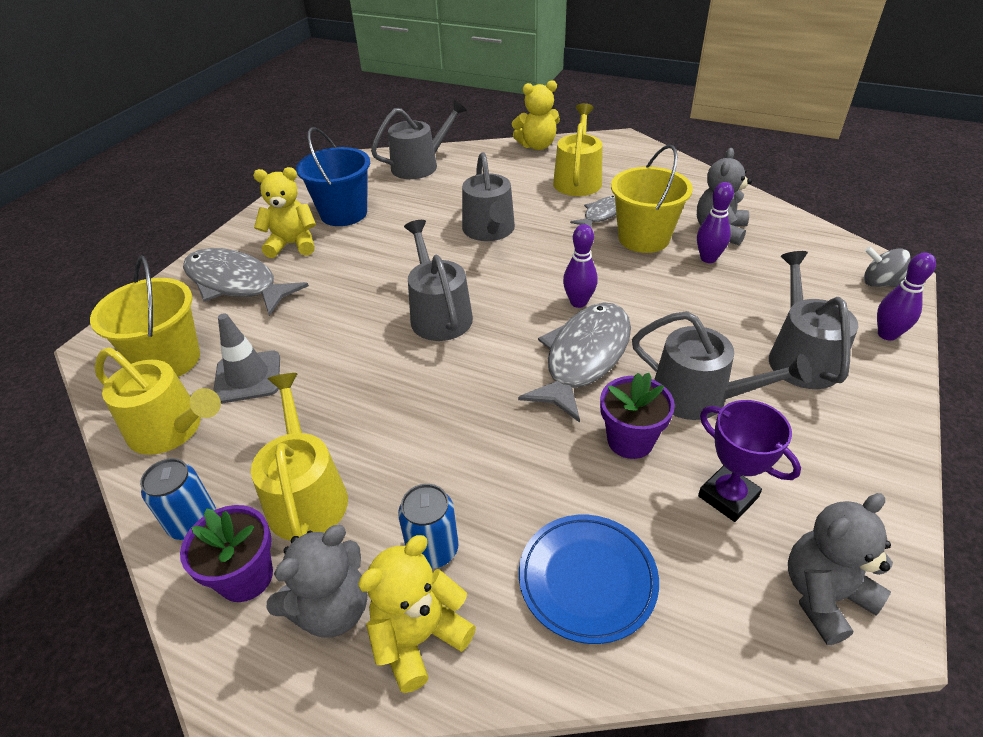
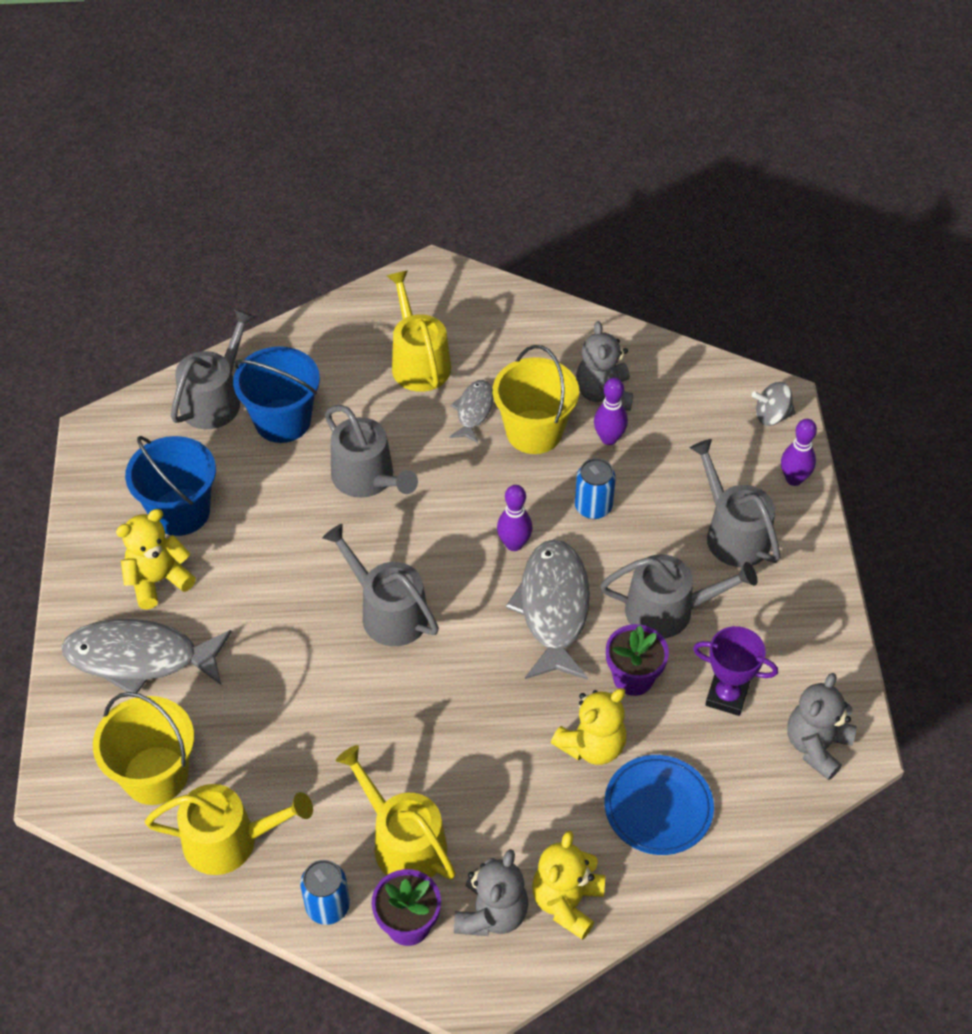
camera: 30 degrees left, 10 degrees up
(248, 377) = (254, 759): grey traffic cone -> none
(433, 549) = (535, 837): blue can -> blue can (593, 507)
(455, 186) = (282, 421): none -> blue bucket
(537, 146) = (337, 315): yellow teddy bear -> yellow teddy bear (592, 745)

